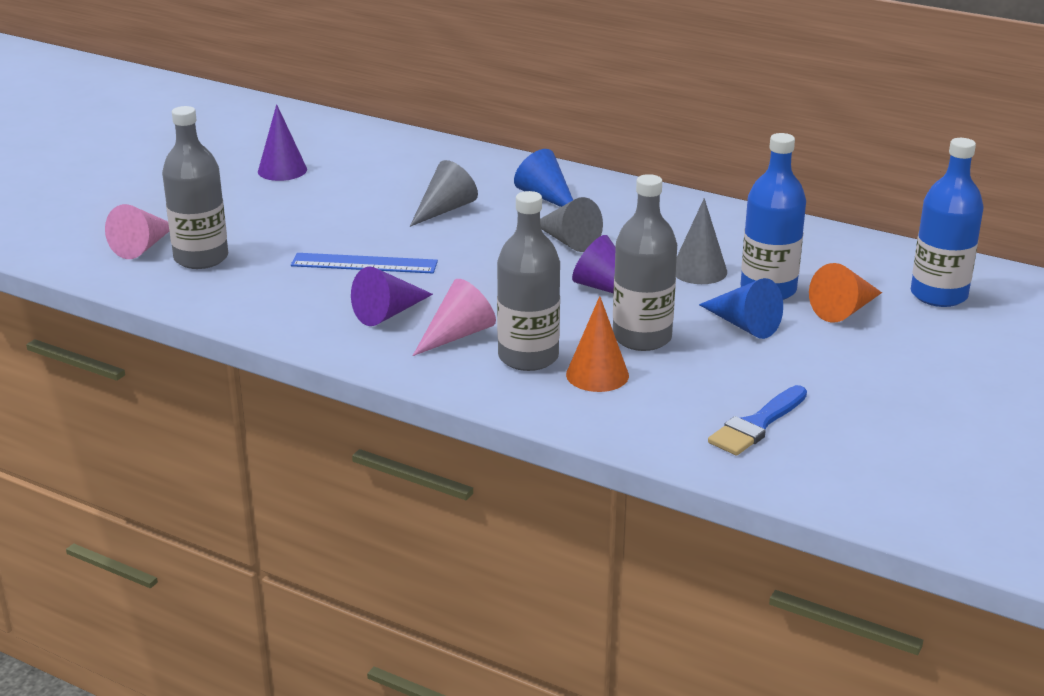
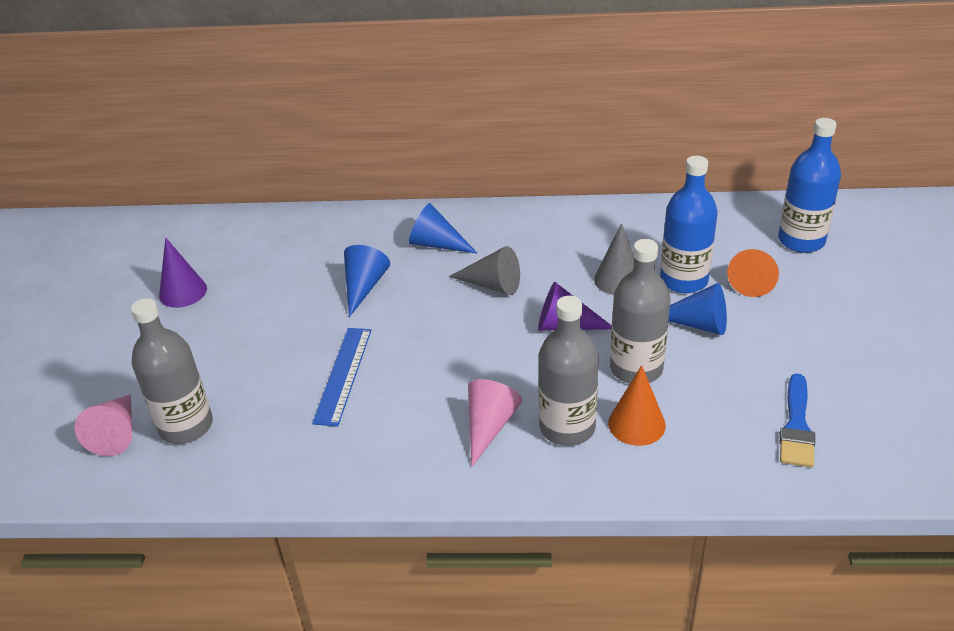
camera: 25 degrees left, 10 degrees up
(364, 264) = (343, 375): blue ruler -> blue ruler turned 60 degrees counterclockwise
(388, 313) = (410, 425): purple cone -> none
(445, 209) = (364, 287): grey cone -> blue cone

